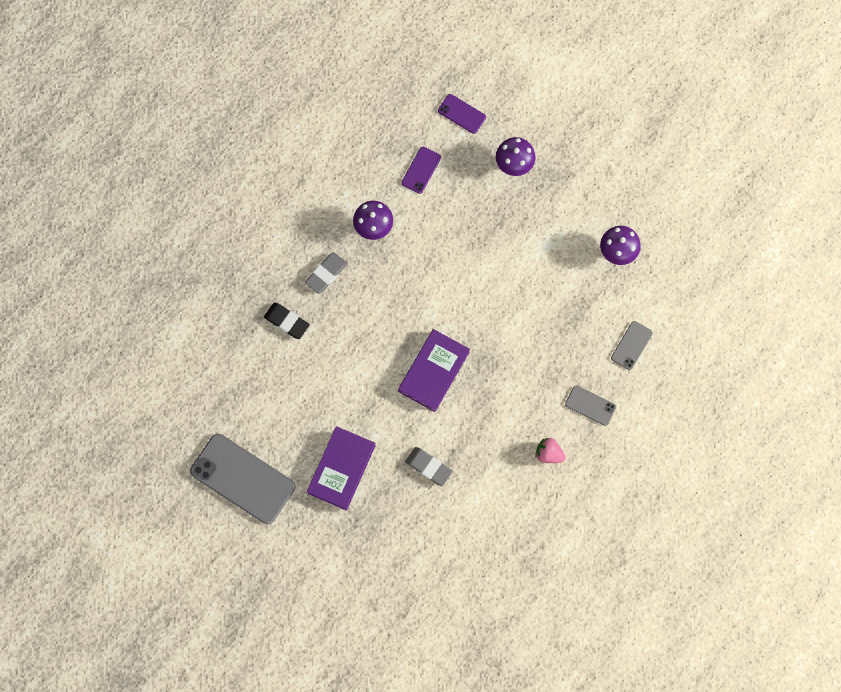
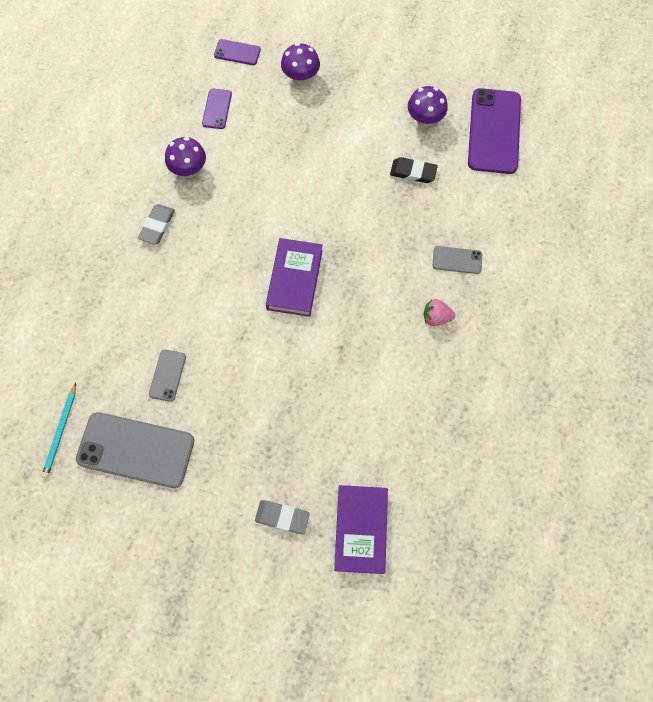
camera: 20 degrees left, 5 degrees down
(184, 440) = (61, 432): none -> turquoise pencil
(286, 321) = (132, 282): black eraser -> black eraser (413, 172)
(341, 469) = (236, 404): purple book -> purple book (360, 529)
(428, 467) = (323, 371): grey eraser -> grey eraser (282, 517)
(631, 345) = (472, 194): grey phone -> grey phone (167, 375)
(680, 287) = (494, 131): none -> purple phone

